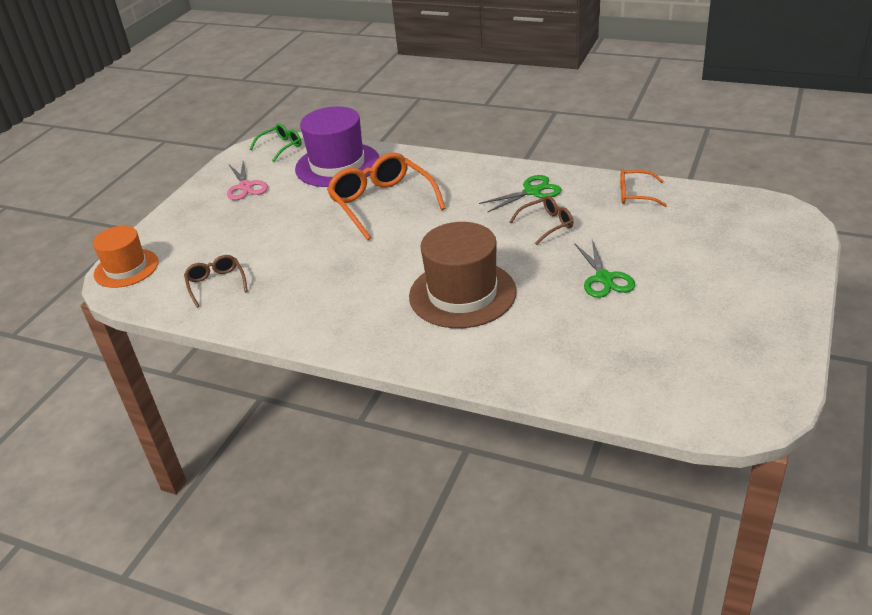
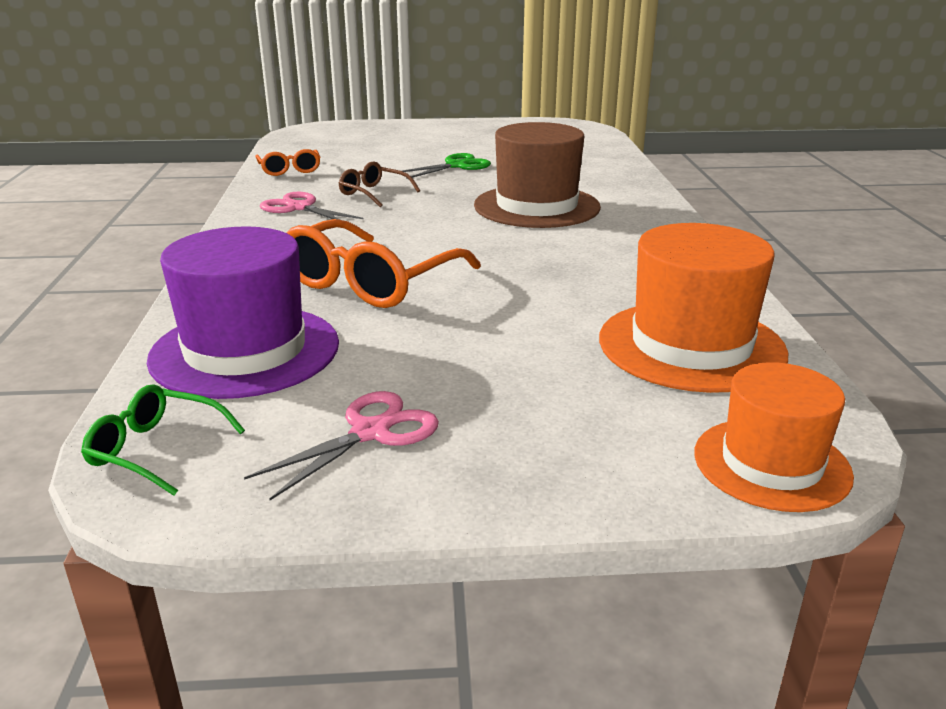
camera: 120 degrees left, 10 degrees down
(216, 284) = (691, 345): brown glasses -> orange hat
(532, 191) = (299, 208): green scissors -> pink scissors

